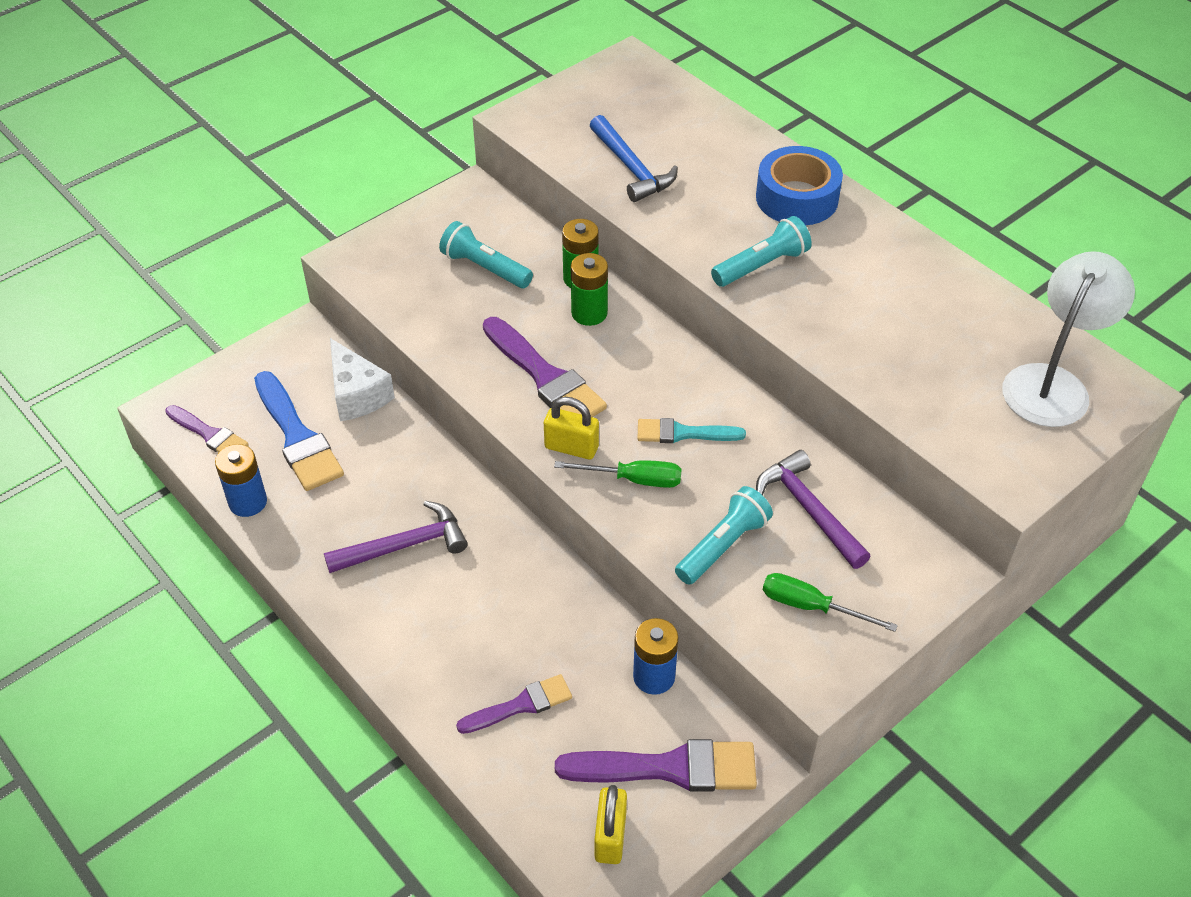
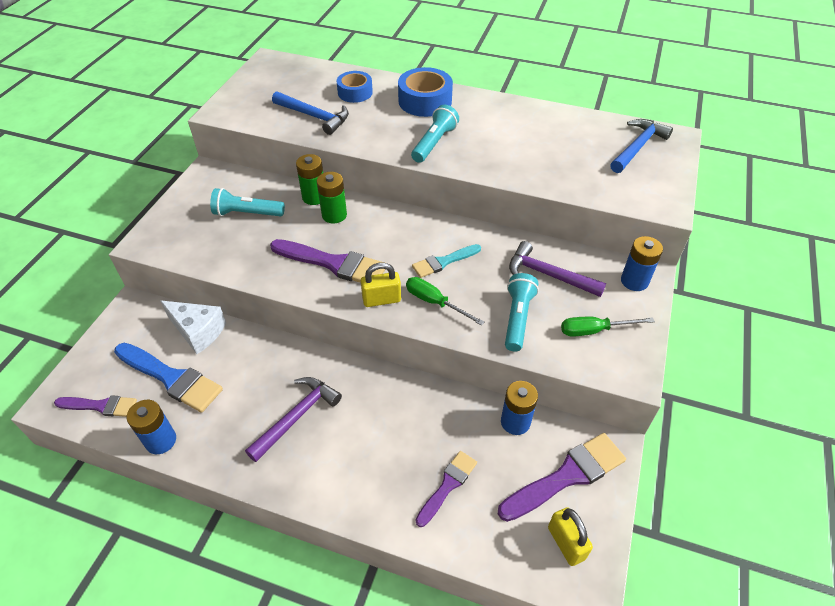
camera: 30 degrees left, 0 degrees up
(634, 479) = (435, 302): green screwdriver -> green screwdriver turned 120 degrees counterclockwise
(710, 151) = (355, 92): none -> blue tape
(922, 570) = (634, 281): none -> blue battery
(1052, 383) = (637, 147): white lamp -> blue hammer

